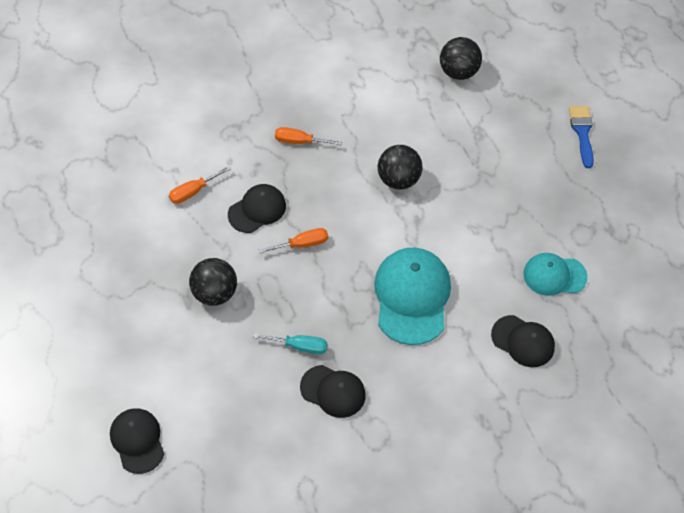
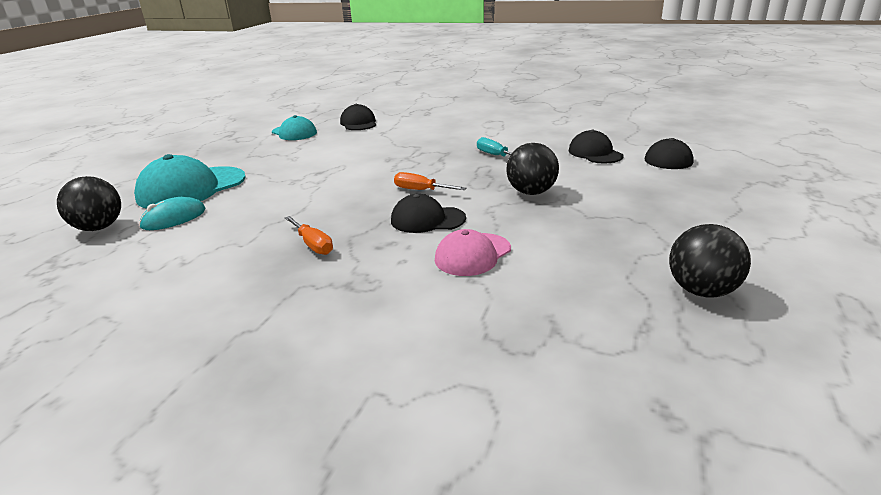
camera: 135 degrees left, 30 degrees down
(193, 191) = (473, 254): orange screwdriver -> pink cap
(333, 391) = (497, 138): black cap -> black cap (595, 153)
(398, 179) = (288, 192): black ball -> black ball (702, 291)
(412, 297) = (387, 149): turquoise cap -> turquoise cap (191, 188)
(428, 107) = (174, 218): none -> turquoise mouse
(582, 132) = (134, 167): blue brush -> none

